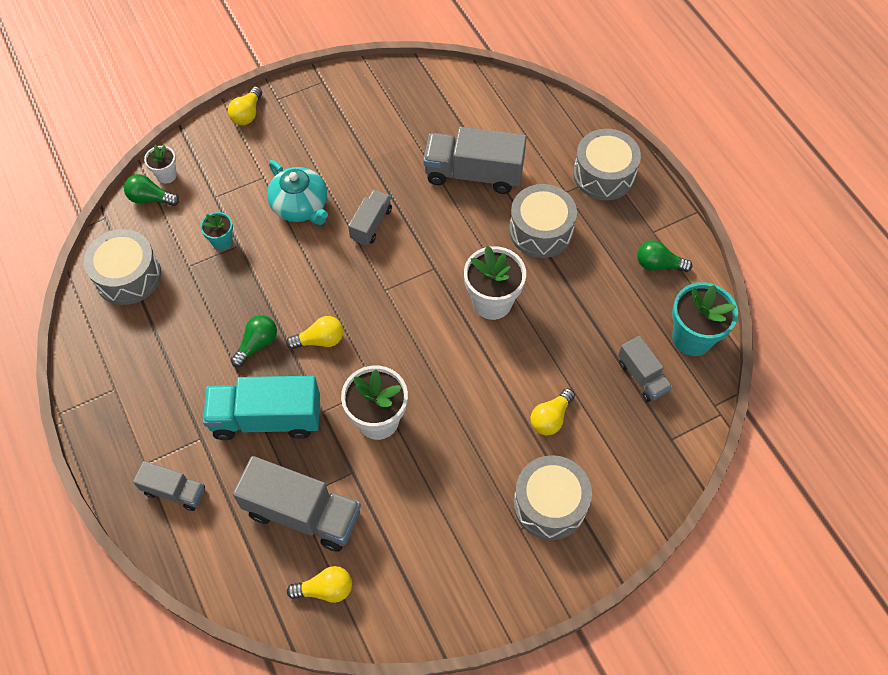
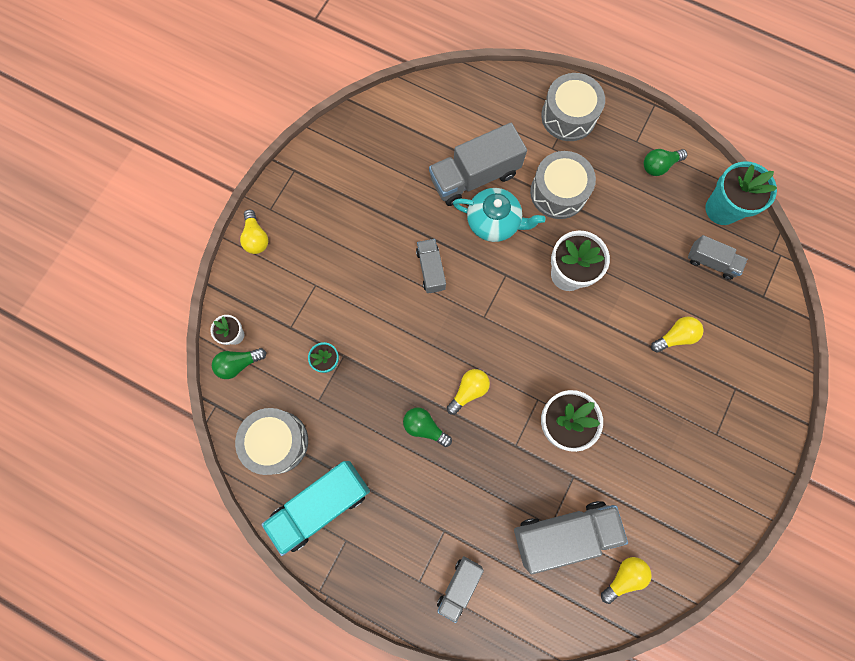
camera: 35 degrees left, 15 degrees up
(174, 491) = (459, 585): grey truck -> grey truck turned 135 degrees clockwise
(257, 344) = (424, 427): green light bulb -> green light bulb turned 60 degrees counterclockwise
(266, 418) = (479, 480): turquoise truck -> turquoise truck (321, 505)
(300, 206) = (365, 291): turquoise teapot -> turquoise teapot (494, 222)
(550, 504) = (721, 402): grey drum -> none
(551, 418) = (675, 337): yellow light bulb -> yellow light bulb turned 120 degrees counterclockwise

